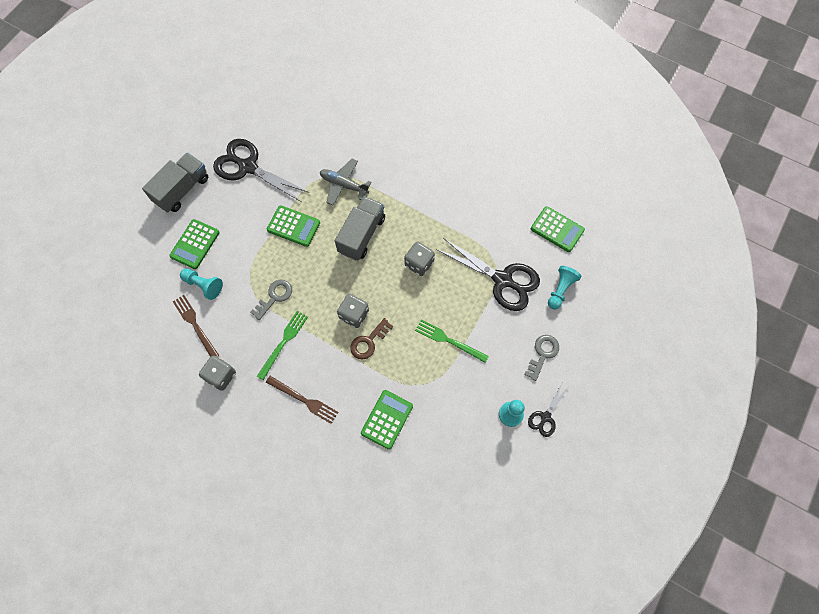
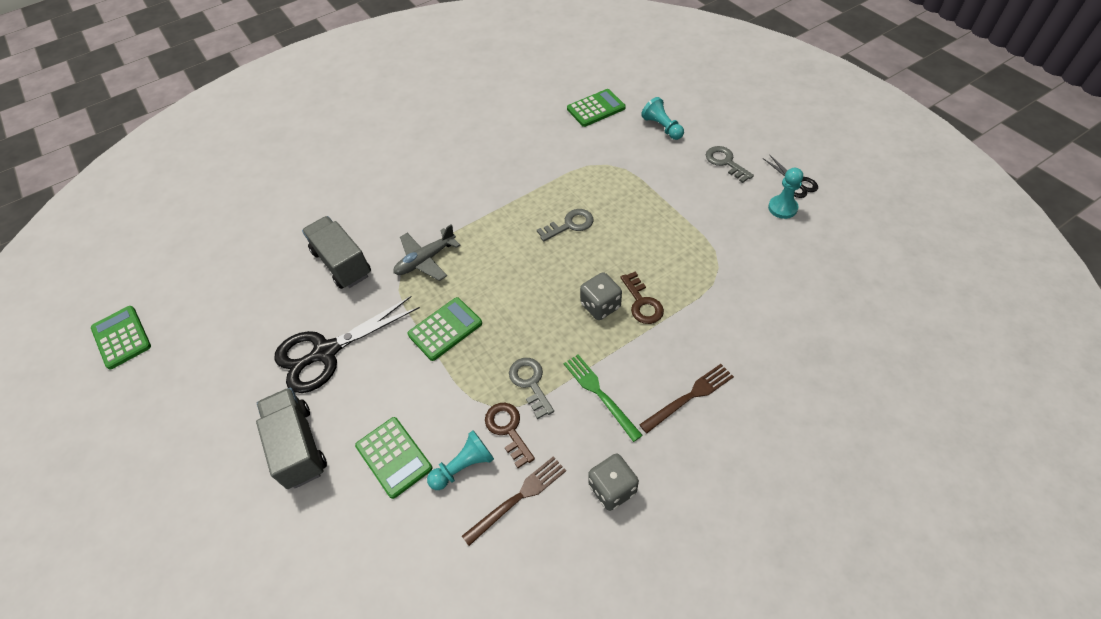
camera: 60 degrees left, 15 degrees down
(195, 325) = (518, 498): brown fork -> brown fork turned 150 degrees clockwise
(237, 299) = (508, 430): none -> brown key
(361, 235) = (501, 264): grey truck -> grey truck (342, 263)
(387, 419) = (748, 317): green calculator -> green calculator (121, 337)
(419, 263) = (569, 225): grey dice -> grey key
(449, 340) = (676, 229): green fork -> none
(502, 280) = (628, 165): black scissors -> none

